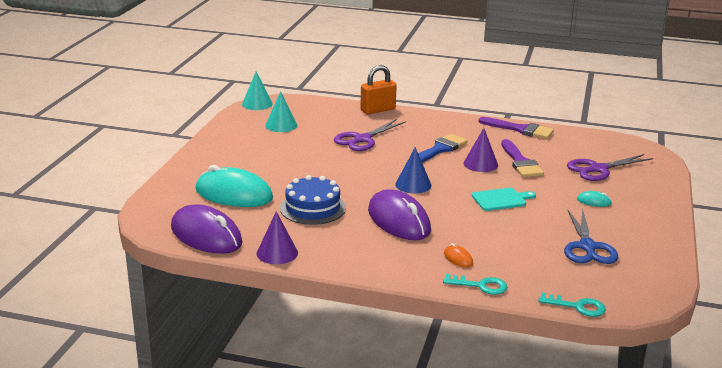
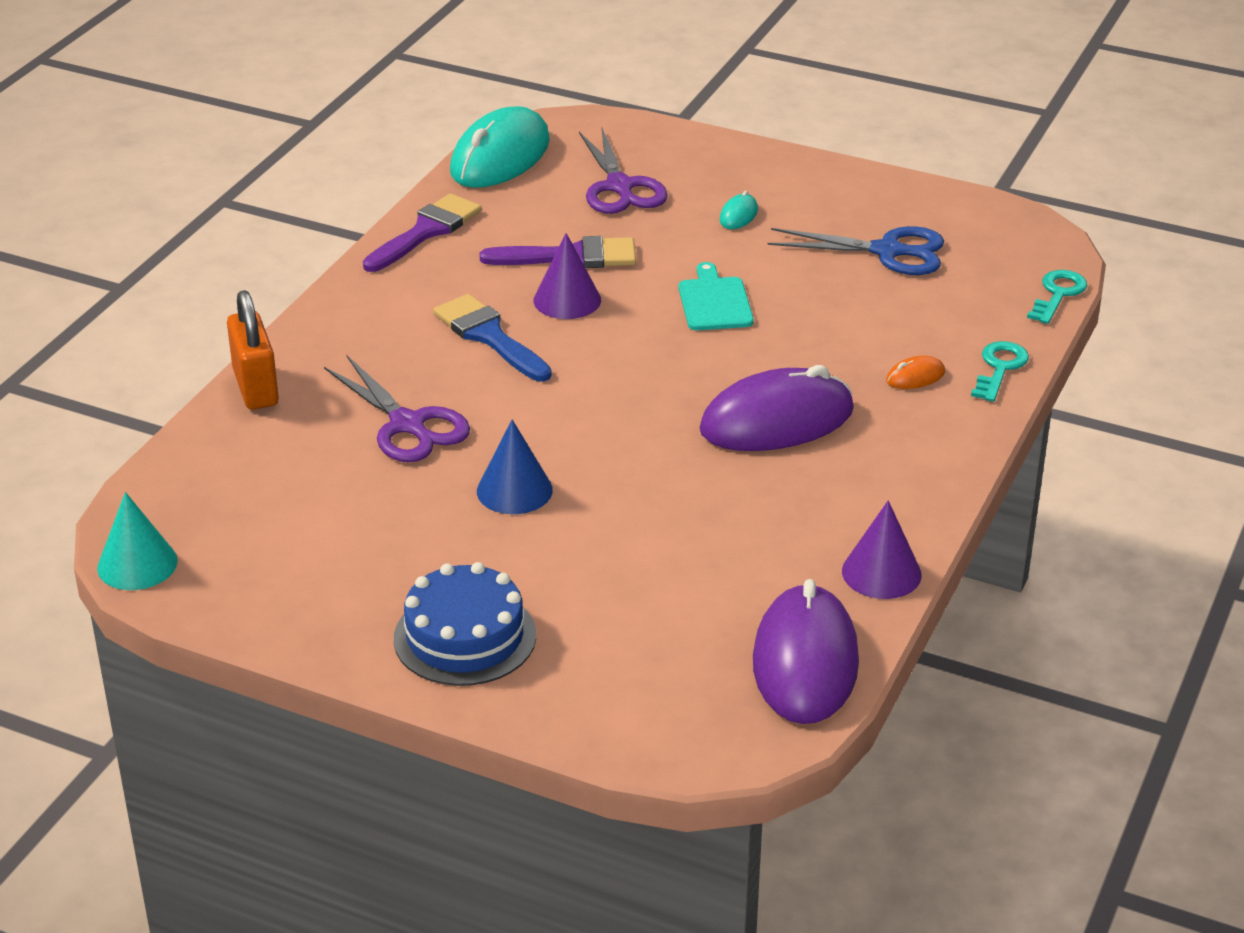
camera: 80 degrees left, 10 degrees up
(206, 235) = (805, 662): purple mouse -> purple mouse turned 45 degrees counterclockwise
(234, 194) = (631, 619): turquoise mouse -> turquoise mouse (500, 157)
(281, 125) = (288, 533): turquoise cone -> none
(312, 208) = (710, 517): blue cake -> blue cake (465, 637)
(413, 185) = (636, 387): blue cone -> blue cone (514, 490)

